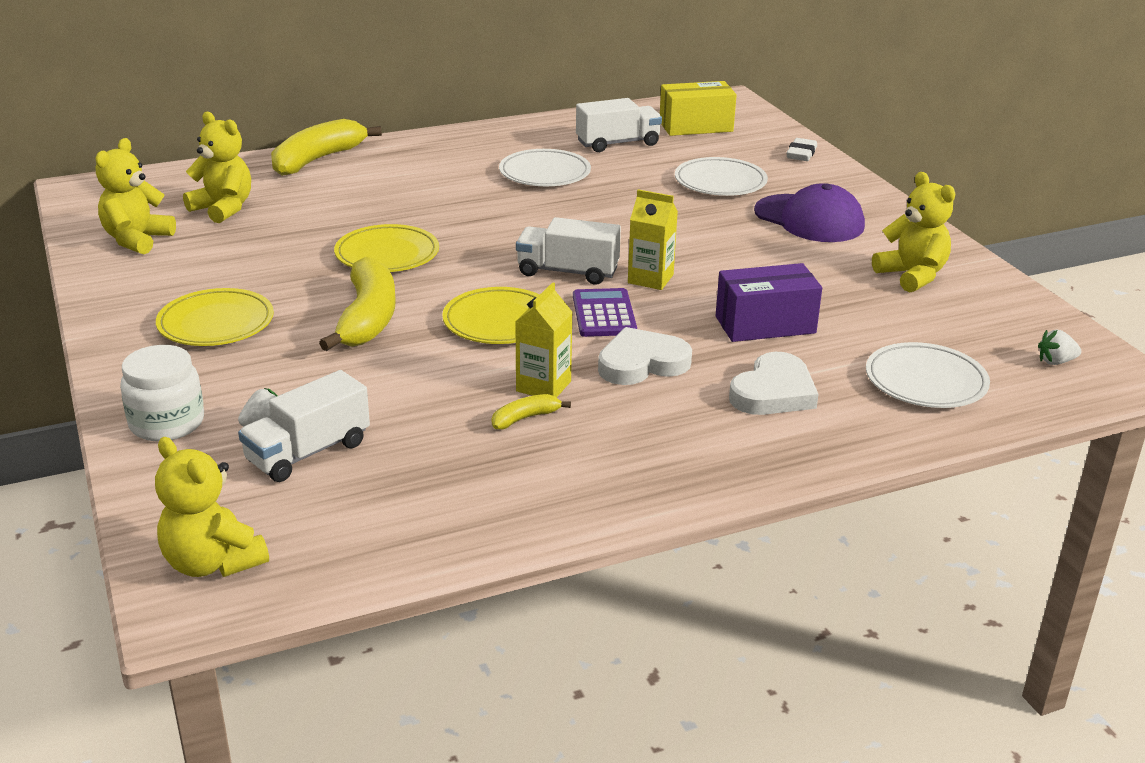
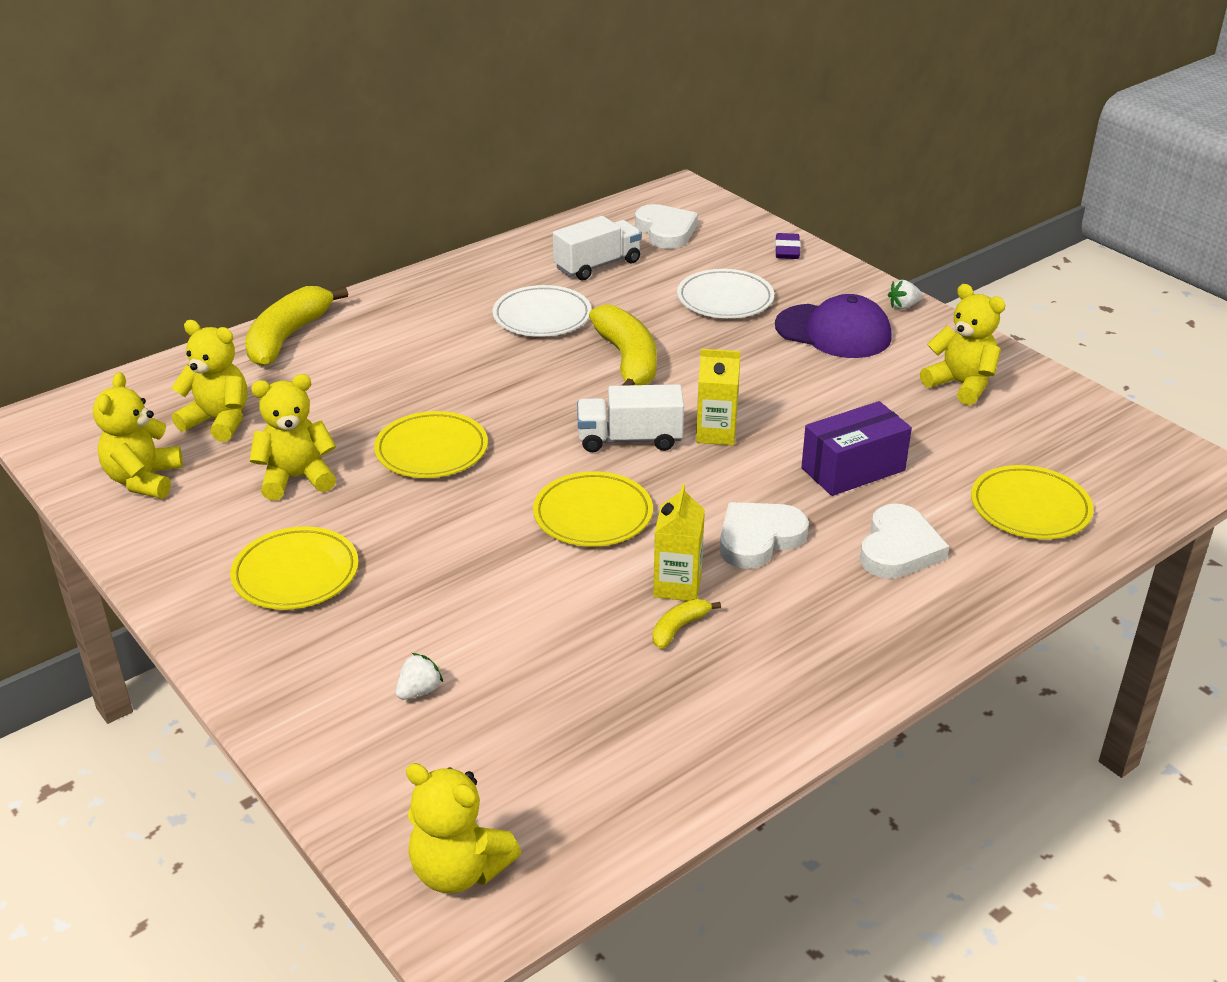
camera: 15 degrees left, 5 degrees up
(167, 423) = (314, 711): white jar -> none
(261, 257) = (296, 478): none -> yellow teddy bear
(308, 452) = (483, 715): white truck -> none
(367, 318) = (455, 536): yellow banana -> yellow banana (627, 360)
(604, 314) = (692, 485): purple calculator -> none
(696, 126) = (666, 231): yellow box -> white heart
(801, 154) = (787, 250): white eraser -> purple eraser
(925, 381) = (1030, 508): white plate -> yellow plate
(1055, 362) = (1133, 462): white strawberry -> white strawberry (903, 306)

